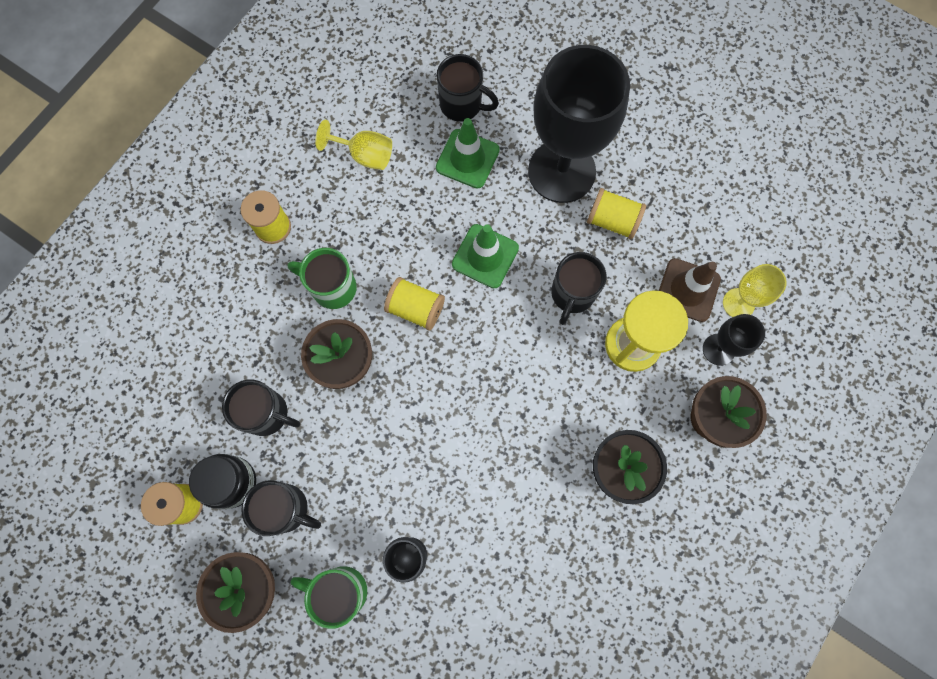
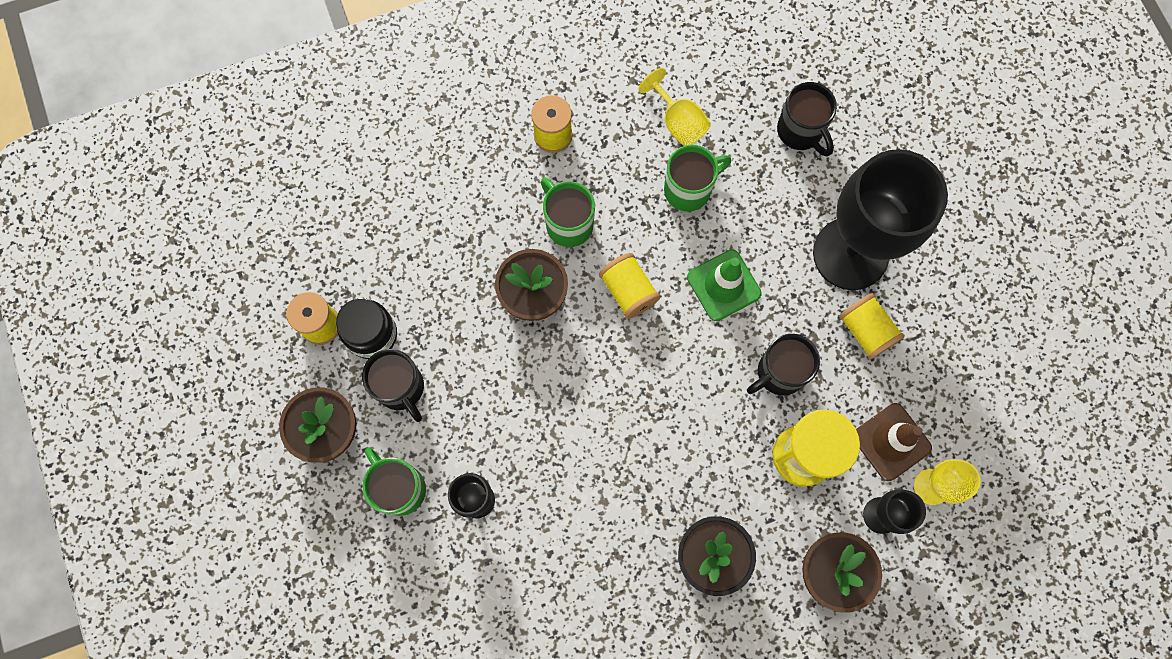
camera: 35 degrees right, 0 degrees up
(267, 414) = (439, 296): black mug -> none
(408, 201) = (689, 189): none -> green mug
(467, 159) = (770, 185): green traffic cone -> none

